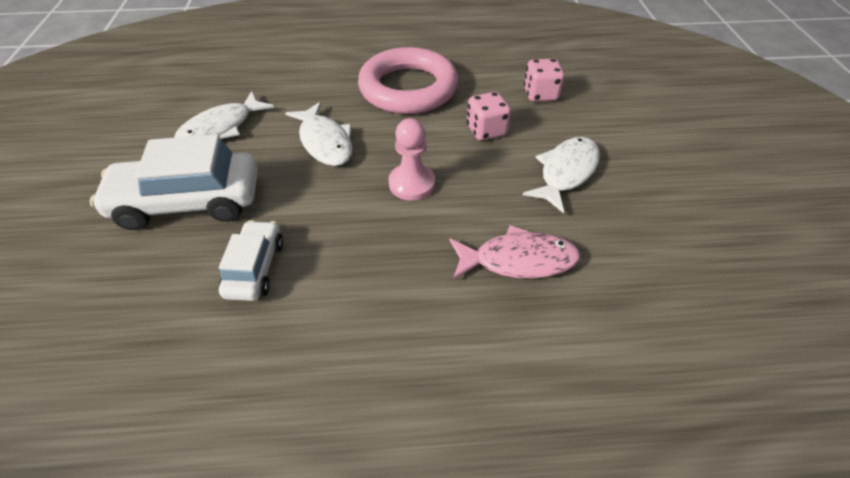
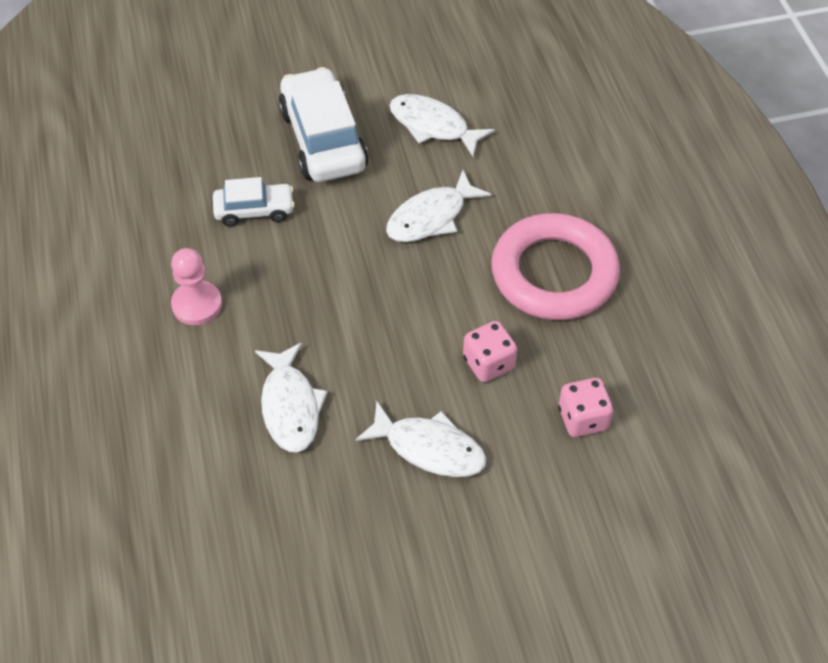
camera: 80 degrees right, 5 degrees up
(411, 183) = (381, 304): pink pawn -> pink pawn (197, 304)
(518, 260) = (290, 406): pink fish -> white fish

